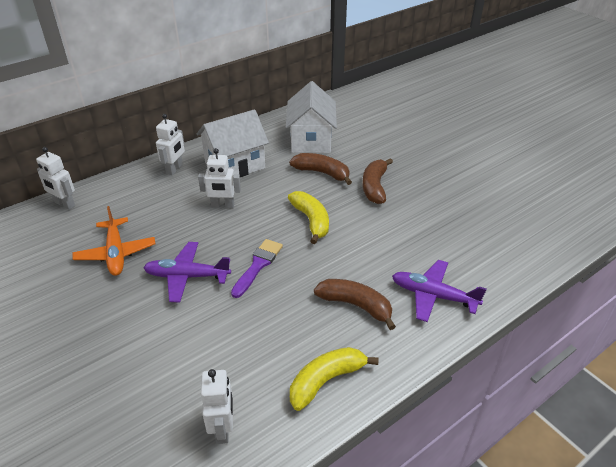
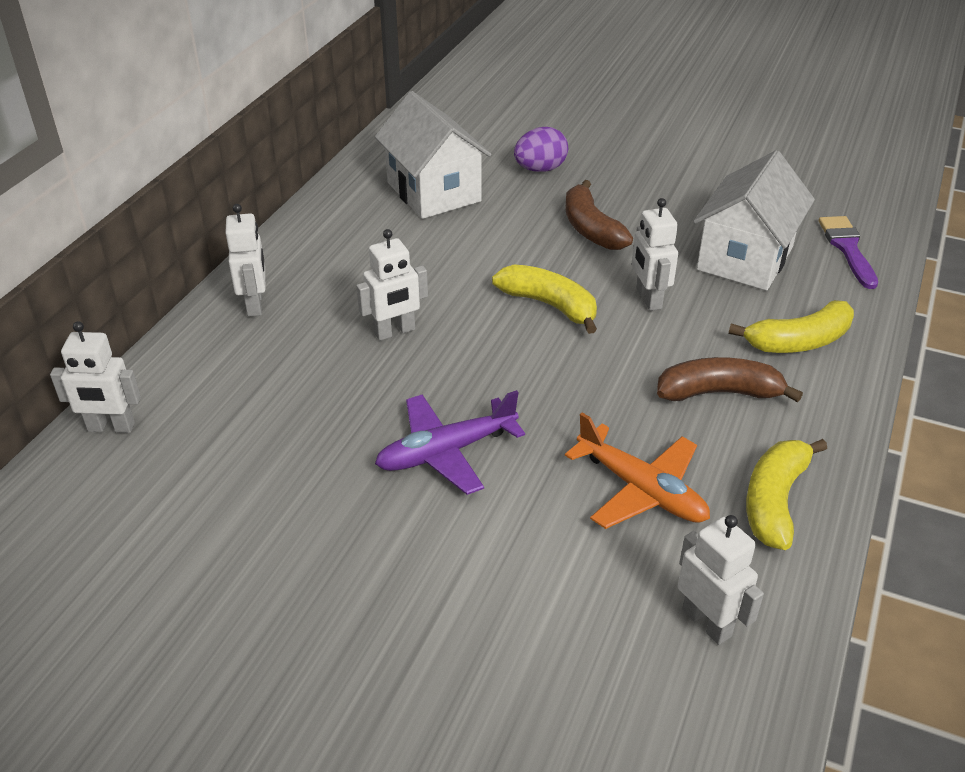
camera: 30 degrees left, 0 degrees up
(116, 253) = (292, 466): orange plane -> orange plane (641, 490)
(235, 165) = (351, 266): white house -> white house (745, 258)
(258, 265) = (536, 395): purple brush -> purple brush (847, 249)
(322, 173) = (498, 234): brown banana -> none
(368, 237) = (648, 299): none -> white robot
(378, 145) = (540, 169): none -> purple egg
(433, 295) = (798, 341): purple plane -> yellow banana

